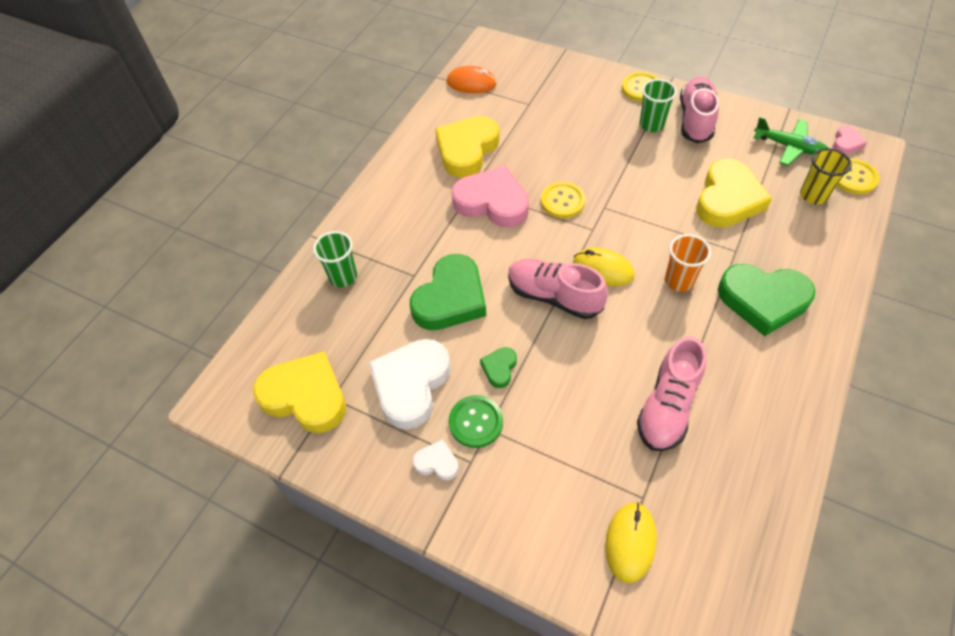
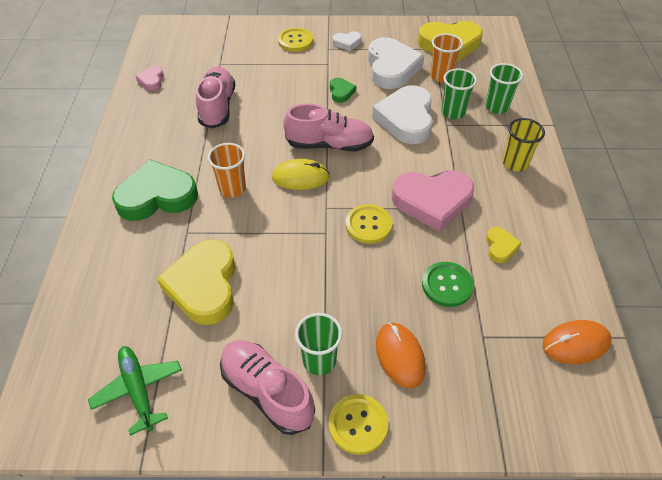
camera: 150 degrees right, 5 degrees down
(363, 345) = (441, 76): none -> orange cup
(394, 287) = (453, 112): none -> green cup
(450, 298) = (406, 119): green heart -> white heart
(467, 150) = (500, 247): yellow heart -> yellow heart, size x0.46
(476, 422) = (337, 64): green button -> green button (447, 285)
(593, 111) = (400, 356): none -> orange mouse
(630, 542) = (221, 46): yellow mouse -> none
(695, 120) = (267, 392): pink shoe -> pink shoe turned 150 degrees clockwise
(789, 147) = (138, 390): green plane -> green plane turned 60 degrees clockwise
(813, 195) = (109, 324): yellow cup -> yellow cup (515, 163)
(846, 143) = (62, 426): pink heart -> pink heart (151, 80)
(853, 178) = (59, 368): yellow button -> yellow button (295, 41)

